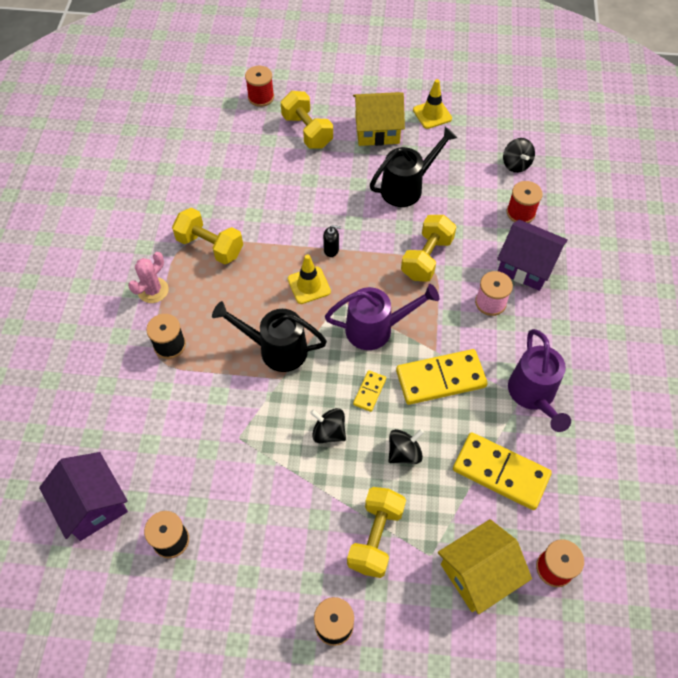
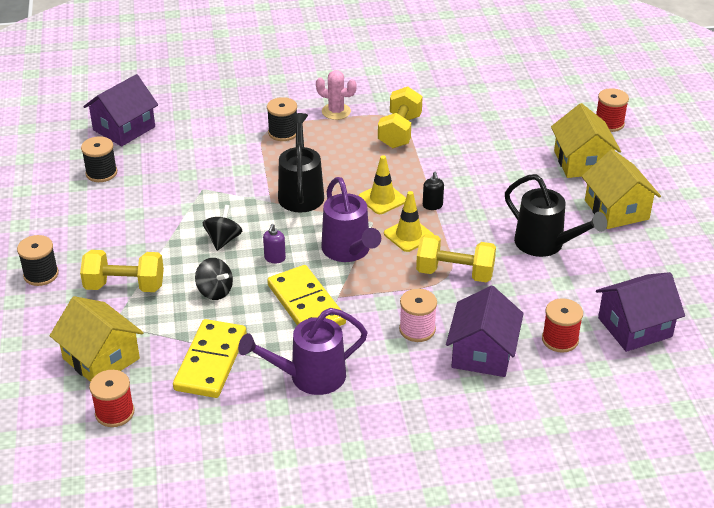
camera: 75 degrees right, 20 degrees down
(307, 131) = (582, 162): yellow dumbbell -> yellow house
(369, 392) = (274, 258): yellow domino -> purple soap dispenser
(432, 114) = (670, 247): yellow traffic cone -> yellow traffic cone (408, 235)
(516, 164) = (635, 327): black spinning top -> purple house

